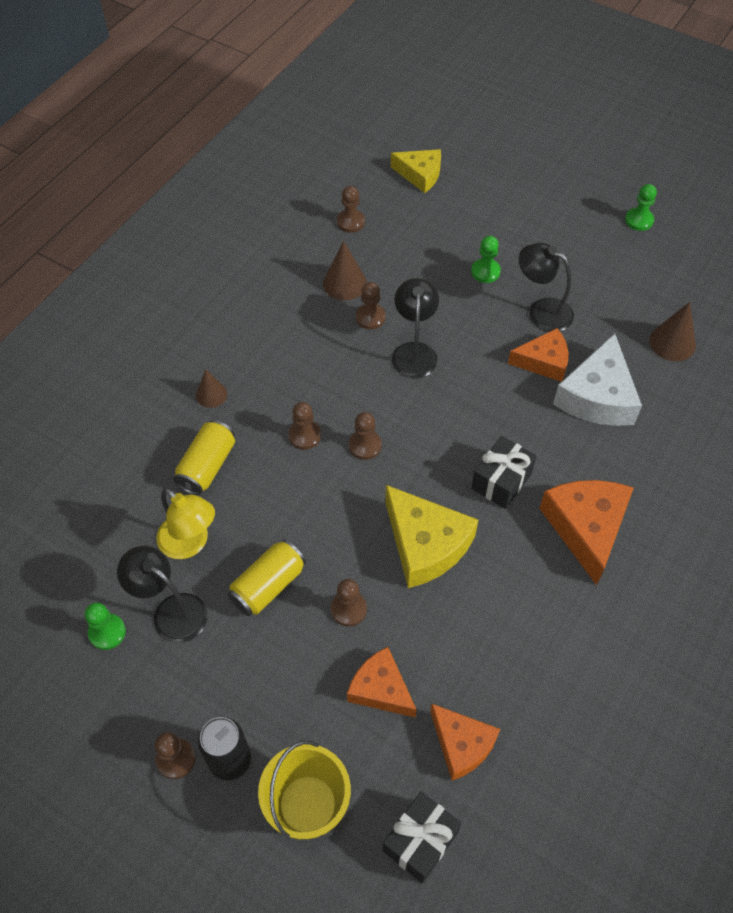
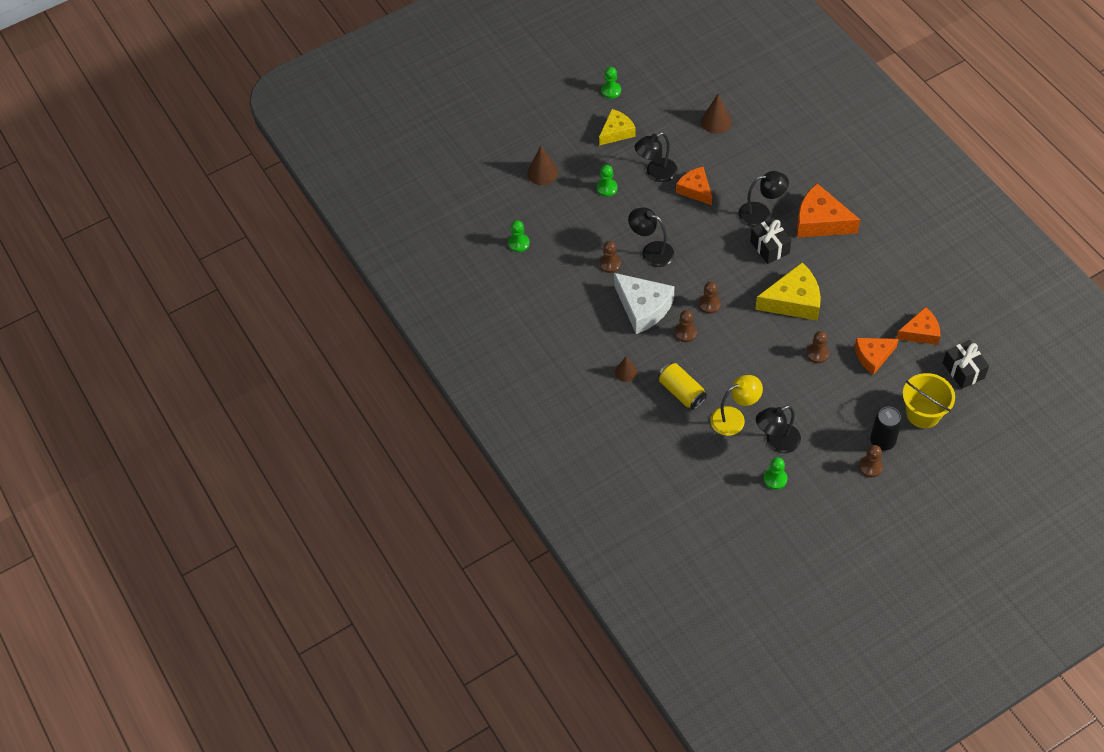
camera: 60 degrees left, 0 degrees up
(268, 586) = (783, 387): yellow can -> none
(345, 283) = (572, 267): brown cone -> brown cone (542, 172)
(351, 222) = (519, 243): brown pawn -> green pawn
(420, 175) = (498, 188): yellow cheese -> yellow cheese (616, 132)
(543, 362) = (695, 190): orange cheese -> orange cheese turned 60 degrees counterclockwise
(552, 450) = (761, 213): none -> black lamp
(597, 396) = (735, 175): white cheese -> white cheese (643, 307)

